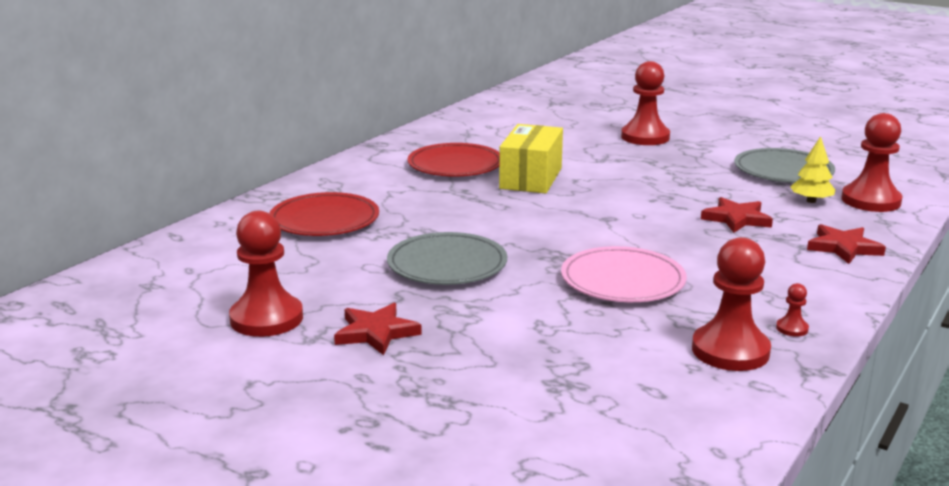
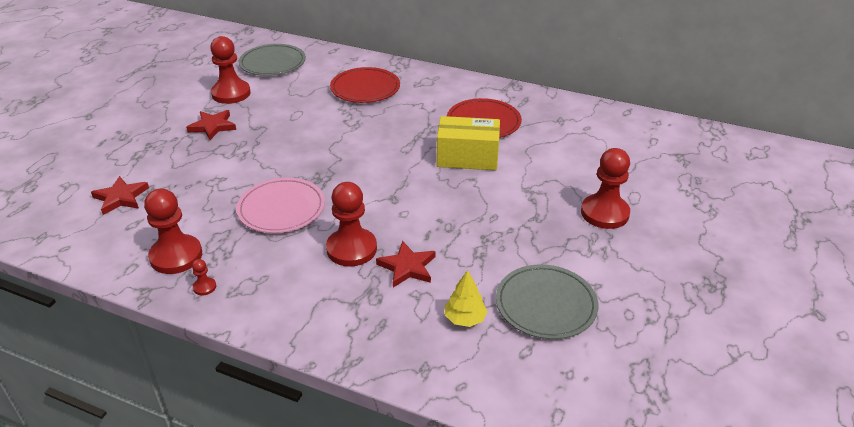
camera: 80 degrees right, 15 degrees up
(447, 264) = (302, 138): grey plate -> grey plate (272, 63)
(843, 248) = (354, 330): red star -> red star (121, 197)
(870, 201) = (479, 365): red pawn -> red pawn (351, 249)

